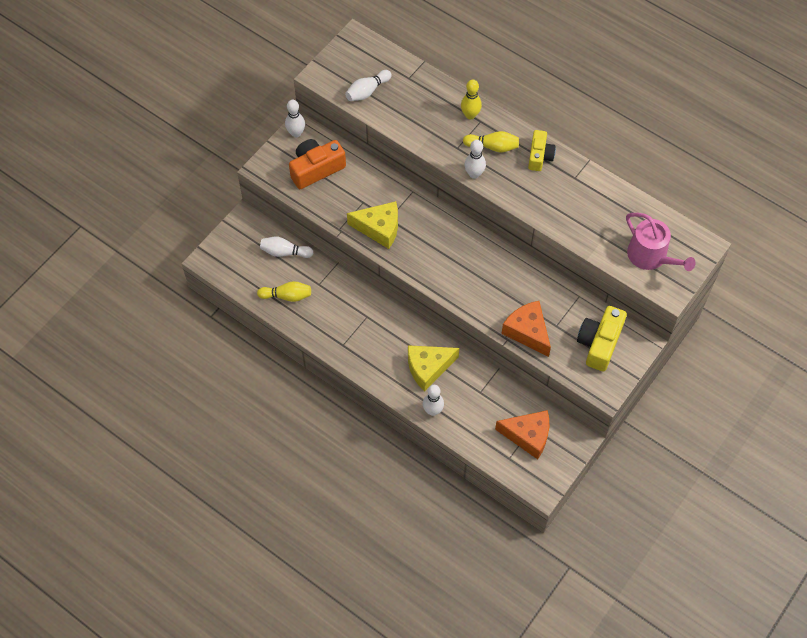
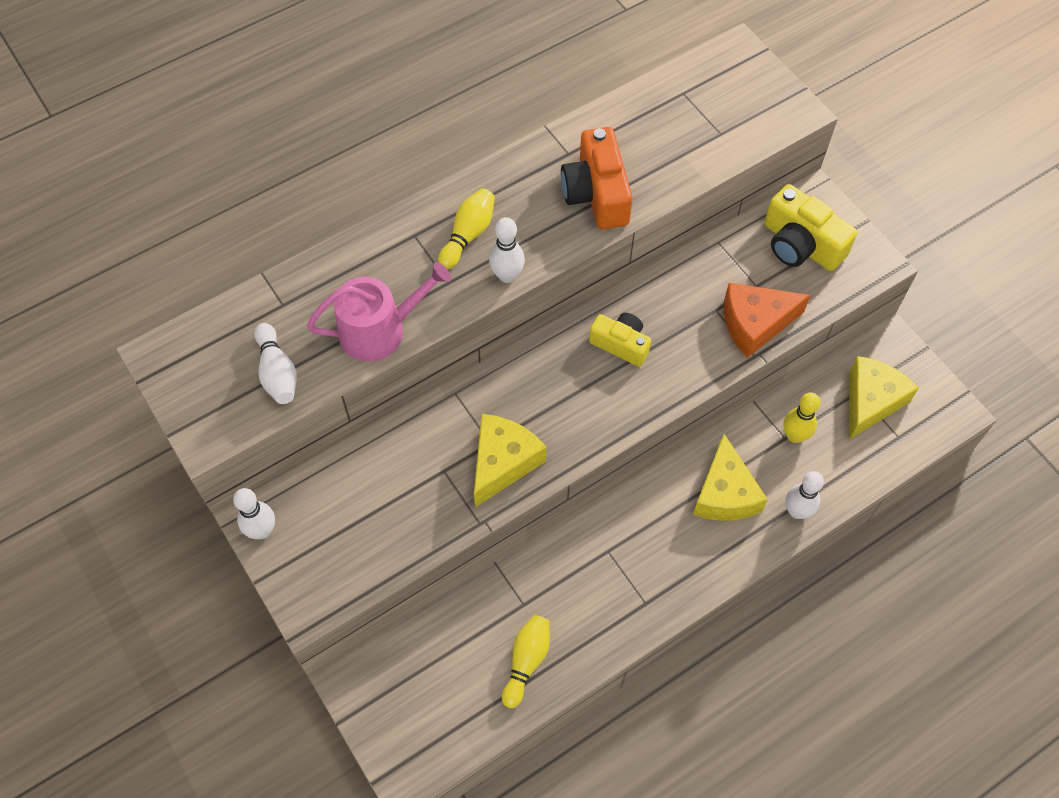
camera: 70 degrees left, 0 degrees up
(285, 252) = (443, 639): white bowling pin -> none
(316, 169) = (348, 521): orange camera -> orange camera (596, 193)
(470, 115) = (396, 245): yellow bowling pin -> yellow bowling pin (794, 435)
(528, 436) = (870, 401): orange cheese -> yellow cheese
(539, 156) = (512, 182): yellow camera -> yellow camera (621, 344)
(651, 256) = (733, 113): pink watering can -> pink watering can (380, 330)

